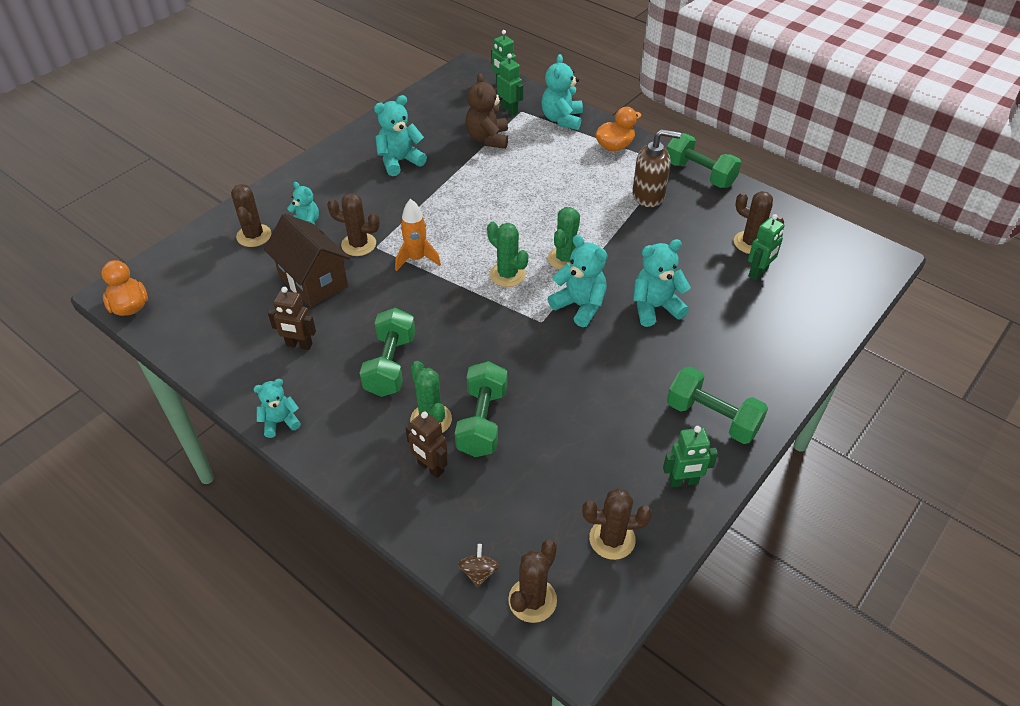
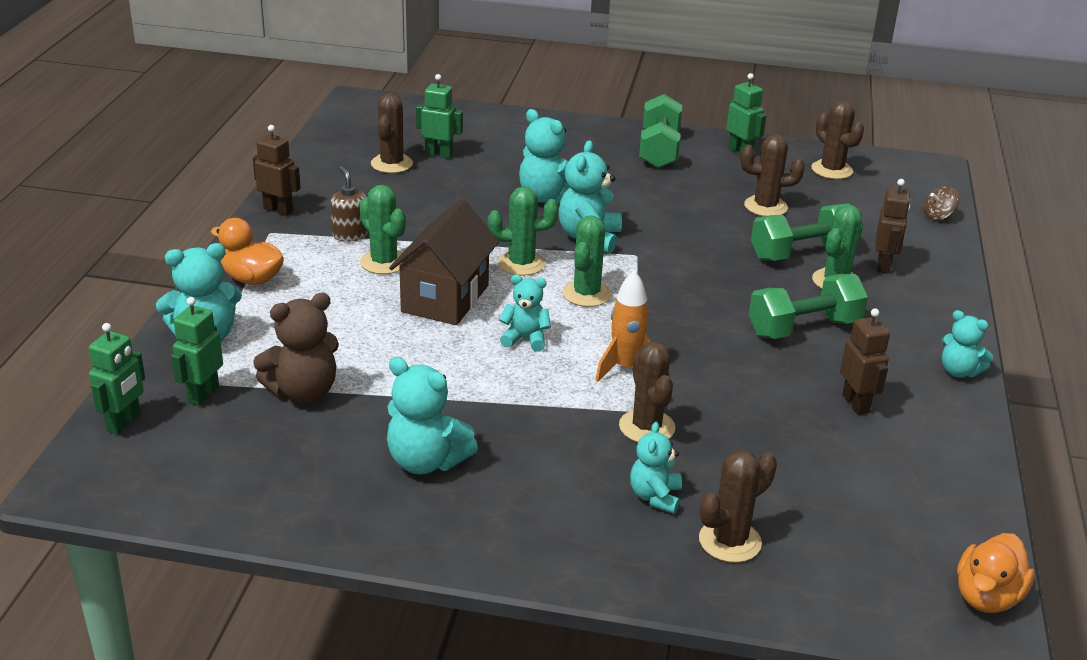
camera: 120 degrees left, 15 degrees down
(313, 281) = (751, 438): brown house -> brown house (445, 298)
(477, 229) = (525, 339): none -> turquoise teddy bear
(532, 600) = (925, 189): brown cactus -> brown cactus (765, 206)
(604, 200) = (384, 262): none -> green cactus
(648, 195) = (350, 235): brown soap dispenser -> brown soap dispenser, size x0.64
(699, 174) = (278, 210): green dumbbell -> brown robot

